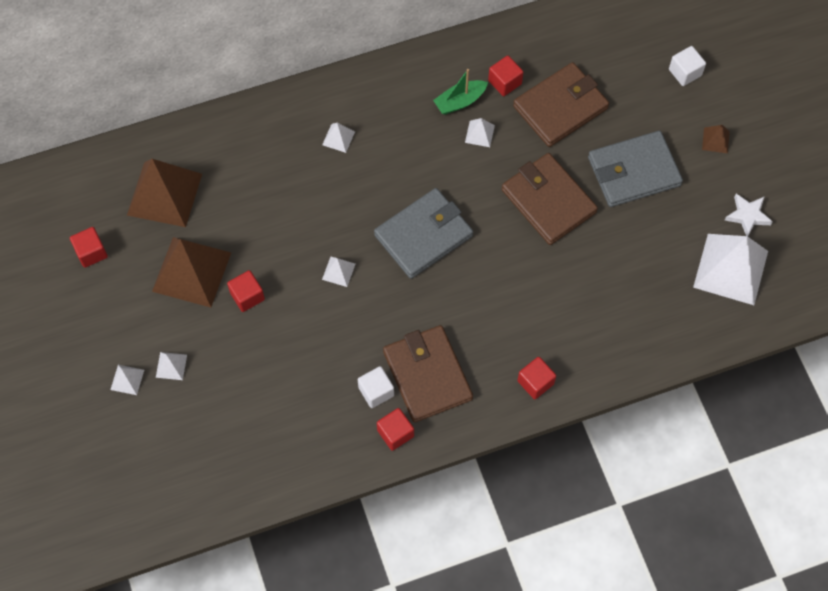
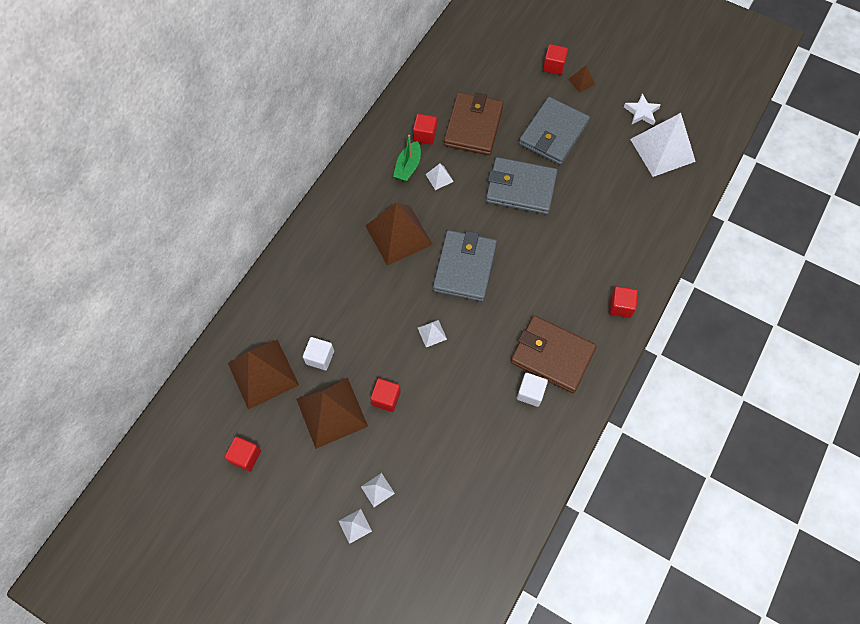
camera: 40 degrees left, 0 degrees up
(338, 138) = (350, 246): white pyramid -> none
(391, 159) = (398, 235): none -> brown pyramid
(395, 433) = (568, 410): red cube -> red cube (553, 66)
(548, 201) = (520, 188): brown wallet -> grey wallet
(685, 72) = (526, 55): white cube -> white cube (320, 357)

